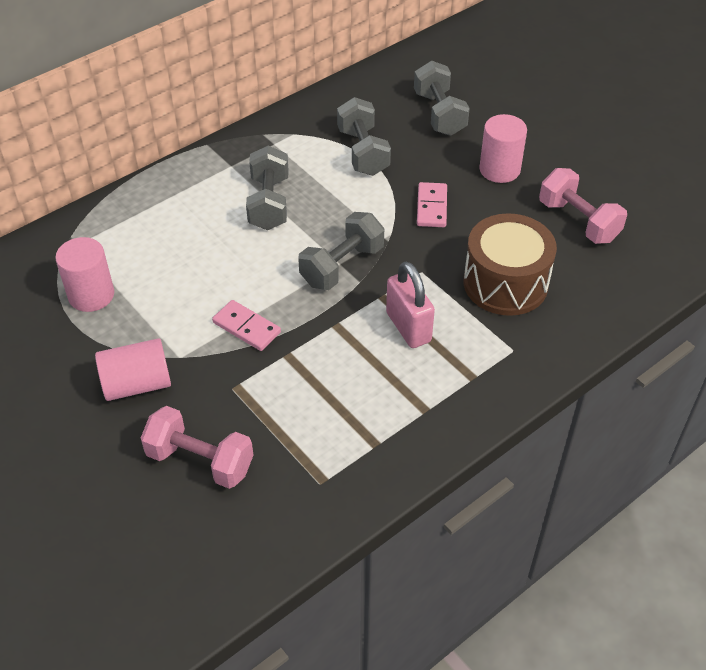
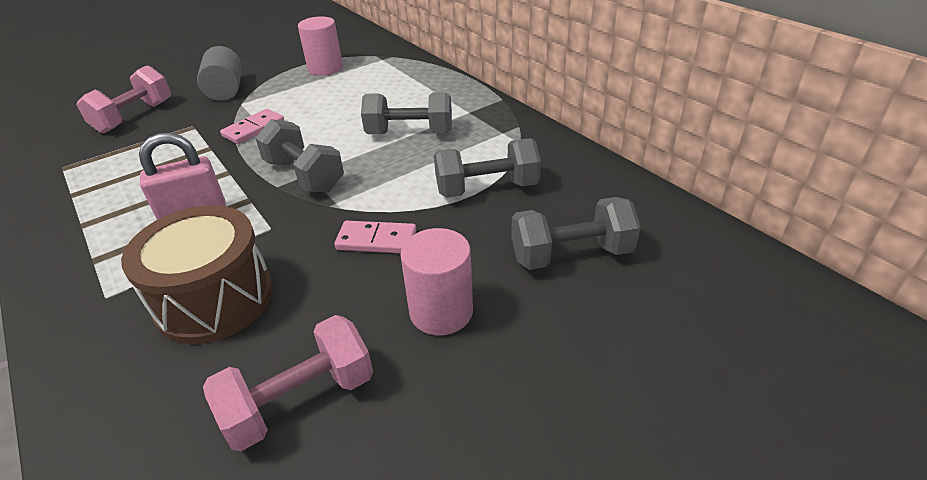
camera: 95 degrees right, 10 degrees down
(137, 384) = (226, 90): pink cylinder -> grey cylinder

